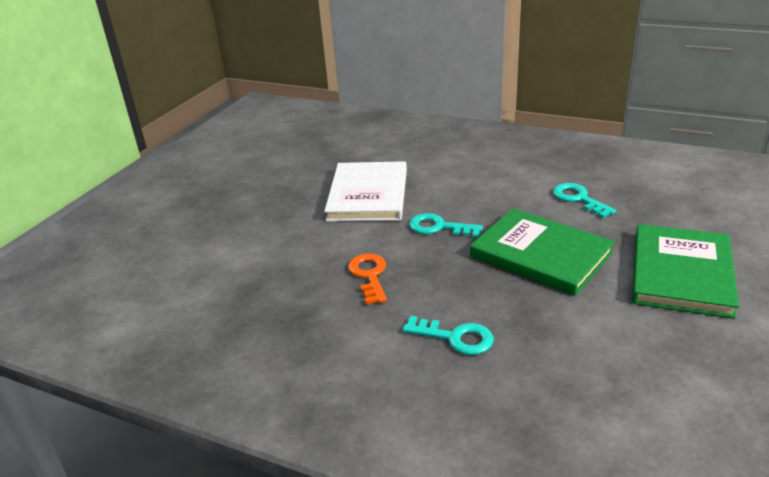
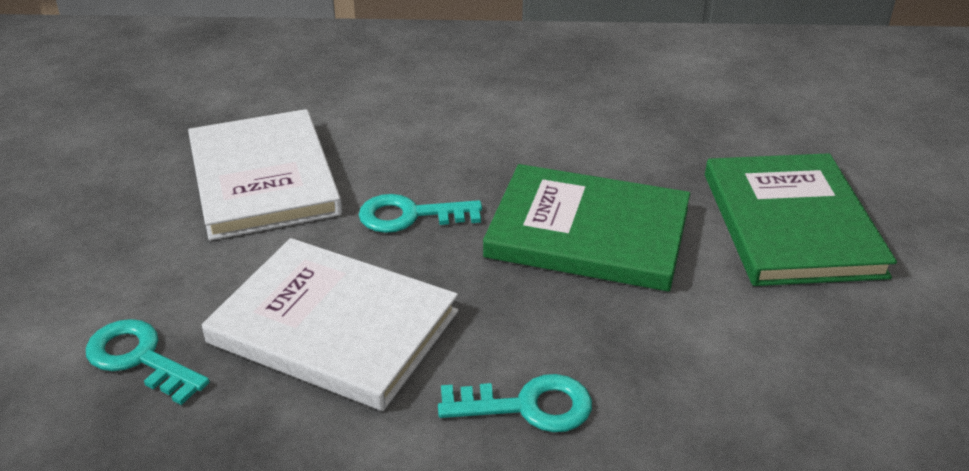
camera: 25 degrees left, 5 degrees up
(369, 275) = (334, 327): orange key -> white book
(579, 199) = (598, 131): turquoise key -> turquoise key (140, 358)

